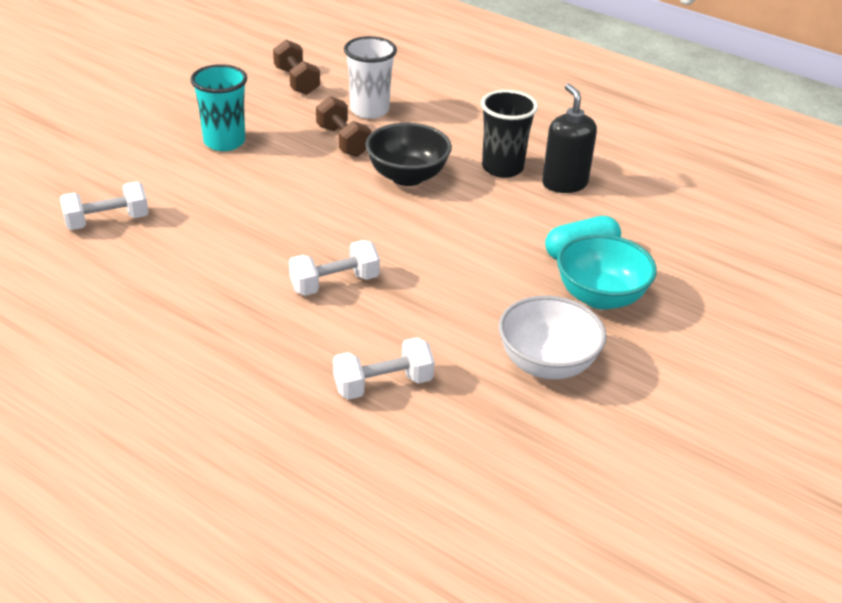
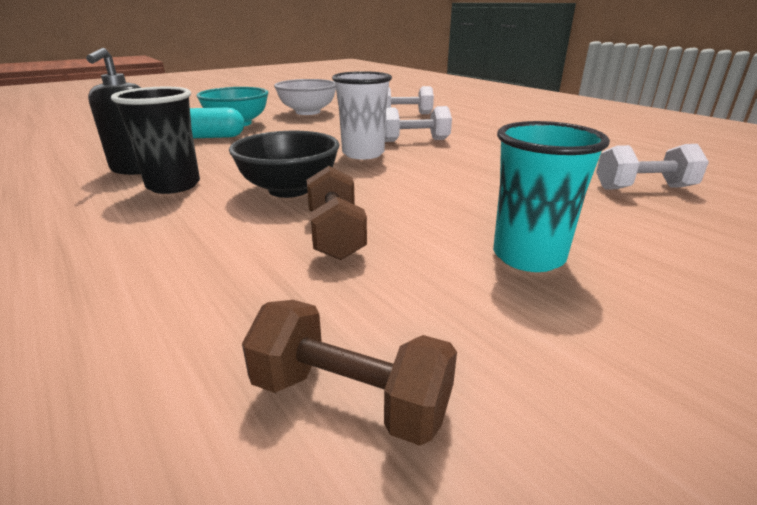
camera: 160 degrees left, 10 degrees down
(296, 81) = (350, 399): brown dumbbell -> brown dumbbell turned 60 degrees counterclockwise
(369, 110) = (246, 281): white cup -> white cup (363, 154)

